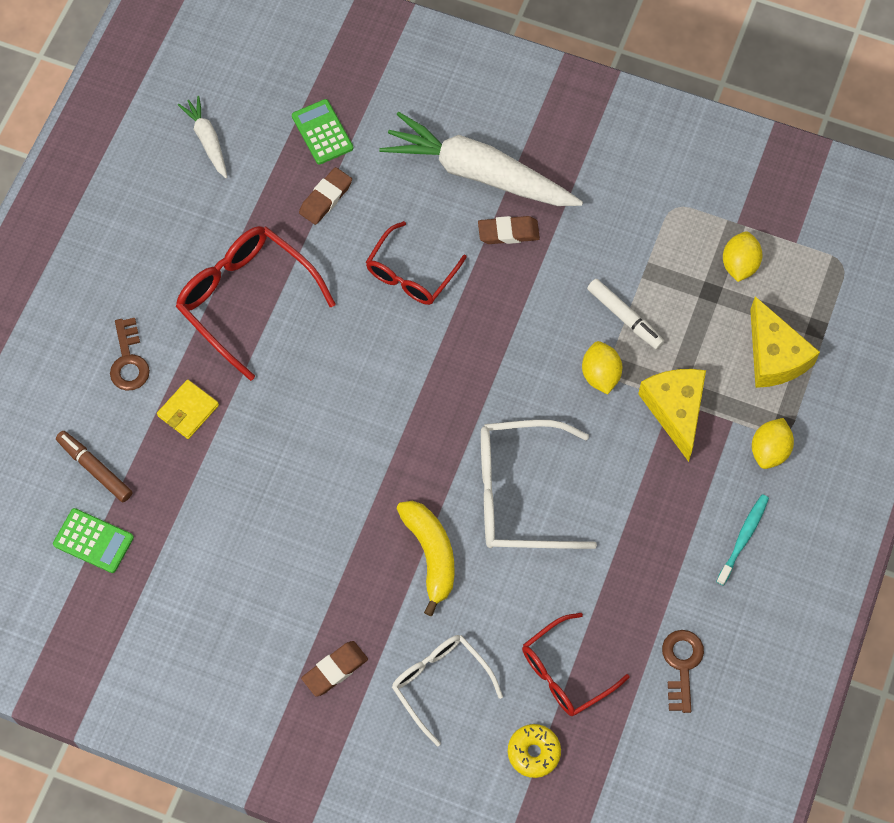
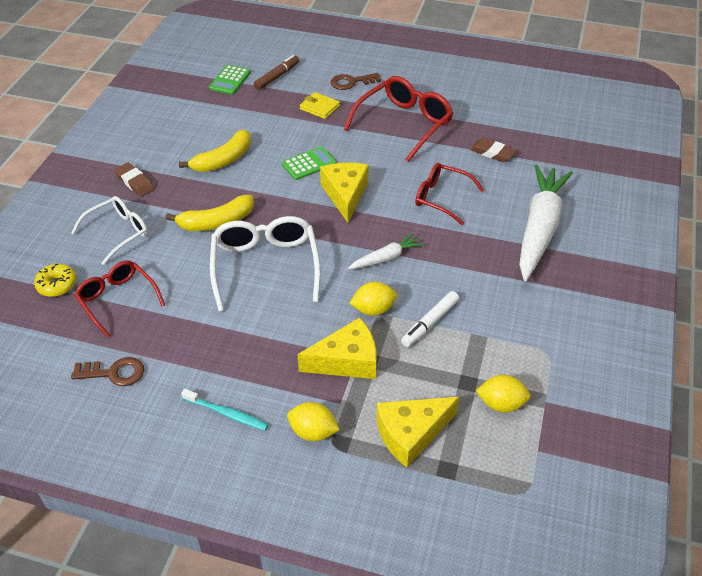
camera: 85 degrees right, 20 degrees down
(207, 140) = (520, 99): white carrot -> white carrot (386, 258)
(298, 548) = (223, 160): none -> yellow banana
(322, 132) = (546, 147): green calculator -> green calculator (309, 164)
(392, 390) = (345, 195): none -> yellow cheese
(508, 232) = (491, 248): brown eraser -> none

